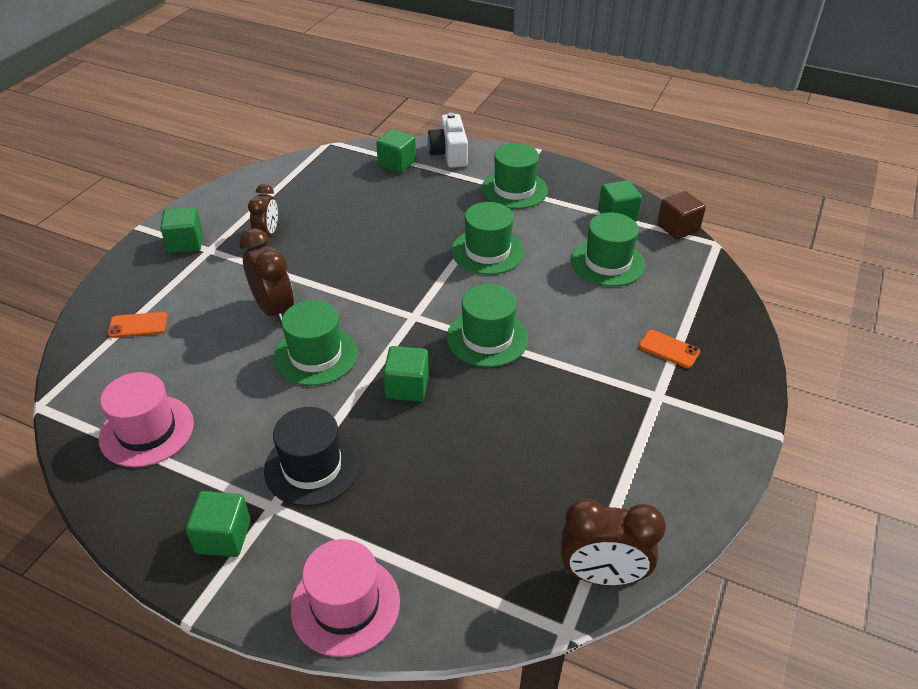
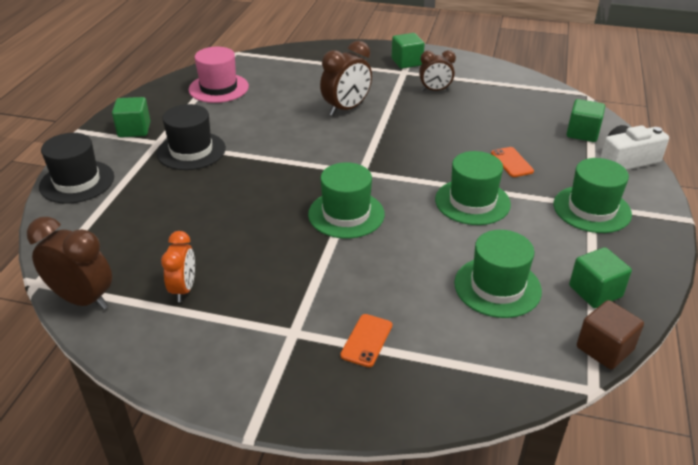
camera: 80 degrees right, 5 degrees down
(138, 325) = (313, 65): orange phone -> orange phone (512, 162)
(315, 355) = (301, 134): green hat -> none
(345, 605) = (77, 182): pink hat -> black hat
(407, 387) = (276, 179): green cube -> none
(592, 478) = (183, 289): none -> orange clock
(601, 575) = (83, 299): brown clock -> brown clock turned 120 degrees clockwise

